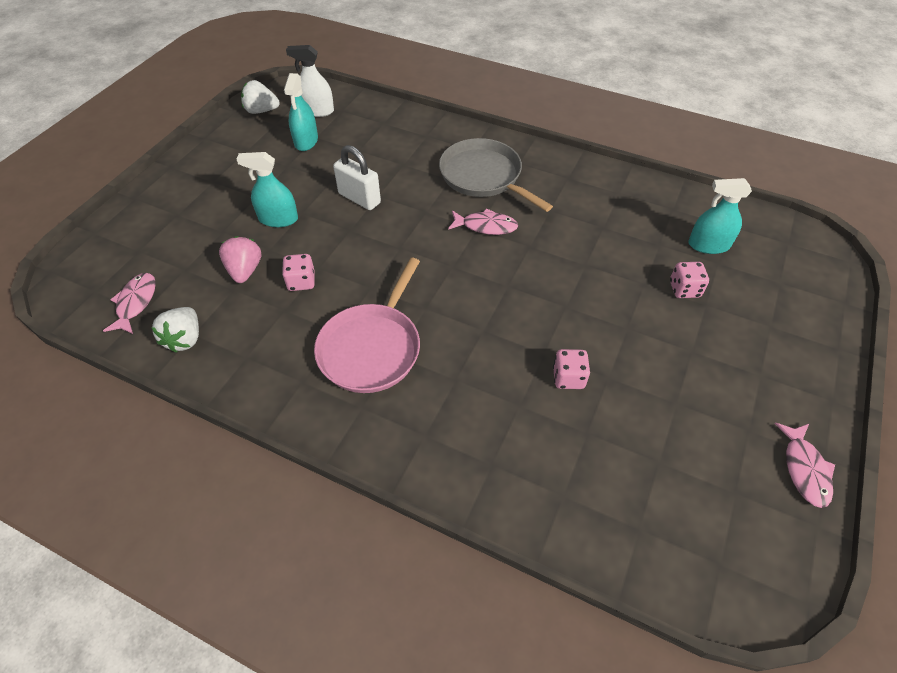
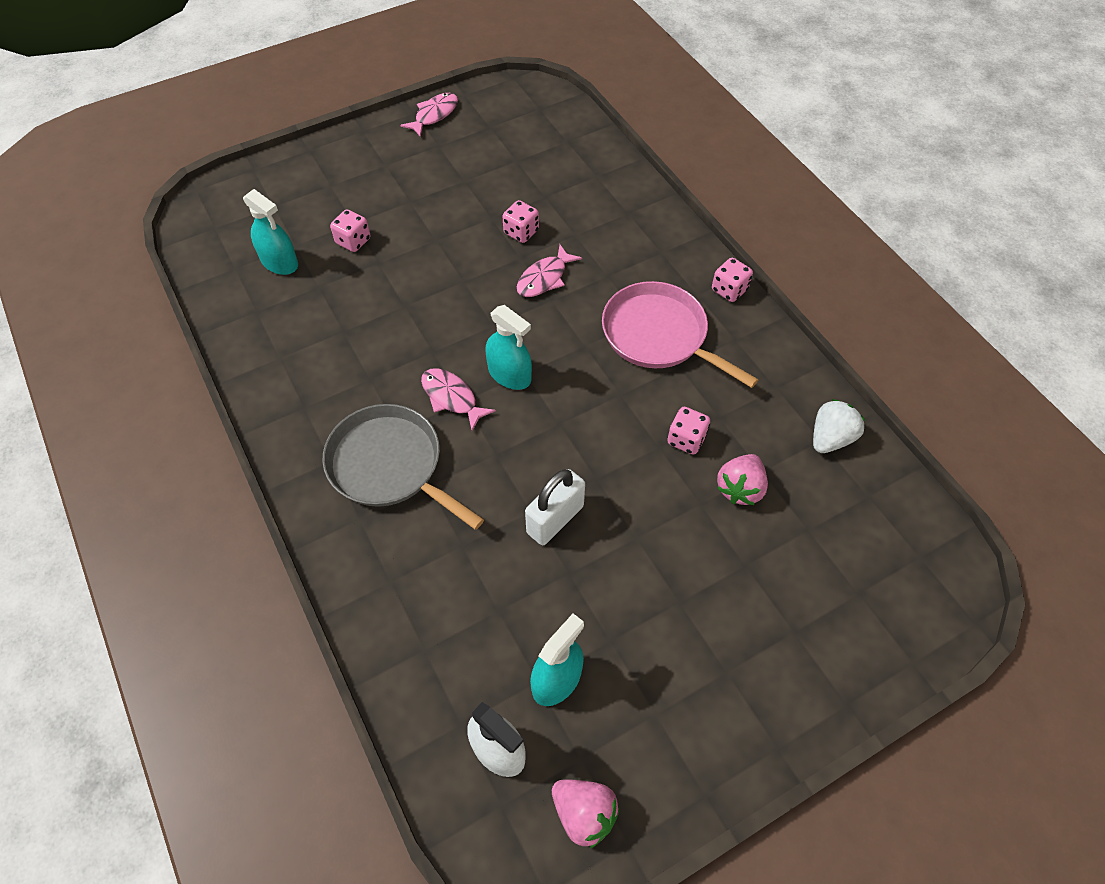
camera: 145 degrees left, 5 degrees up
(136, 303) = (874, 512): pink fish -> pink fish (544, 278)
(261, 111) = (584, 813): white strawberry -> pink strawberry
(278, 219) = (669, 544): turquoise spray bottle -> turquoise spray bottle (509, 374)
(333, 430) = (729, 290): none -> pink dice
(359, 198) = (555, 519): white padlock -> white padlock turned 60 degrees clockwise
(372, 348) = (658, 335): pink pan -> pink pan turned 105 degrees counterclockwise
(483, 176) = (389, 465): grey pan -> grey pan turned 135 degrees clockwise

